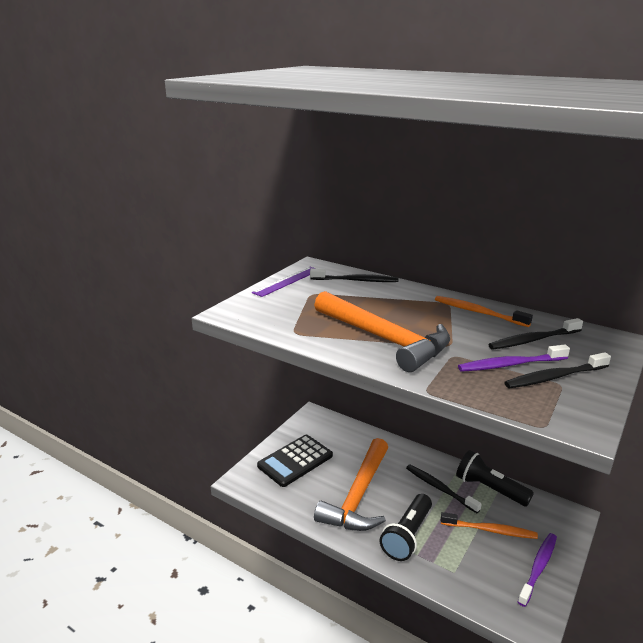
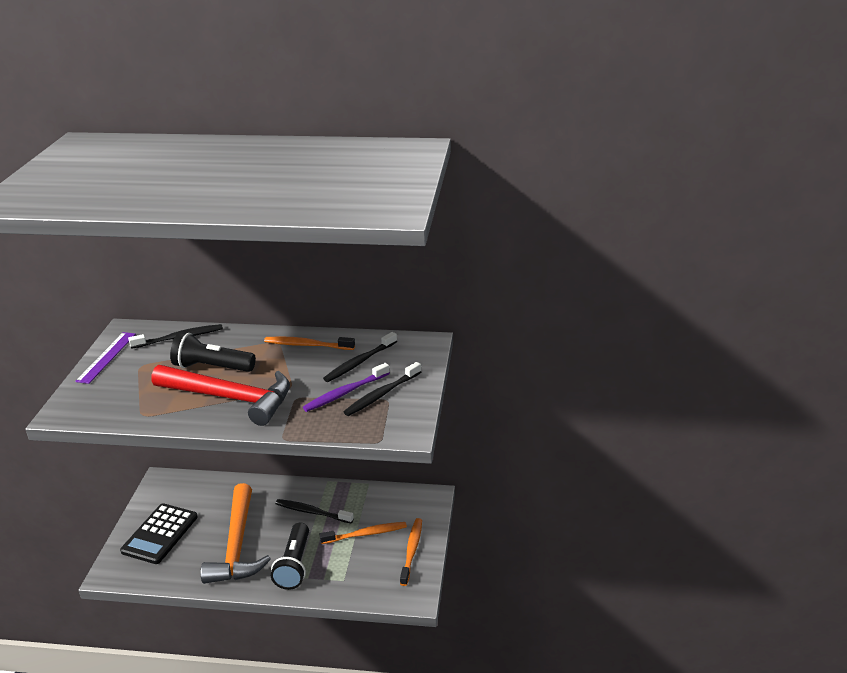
camera: 25 degrees left, 5 degrees up
(384, 339) = (231, 398): orange hammer -> red hammer
(489, 488) = (357, 497): black flashlight -> black flashlight (212, 367)
(538, 568) = (411, 551): purple toothbrush -> orange toothbrush

